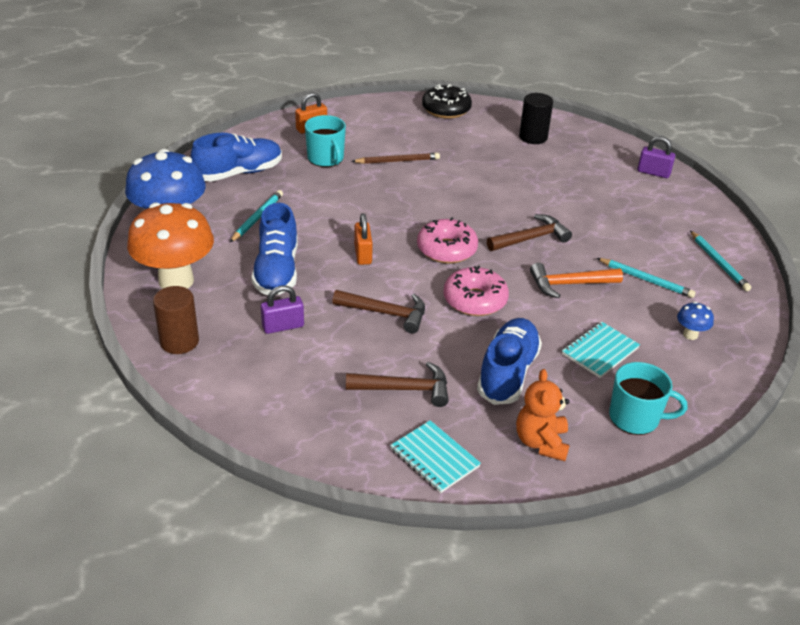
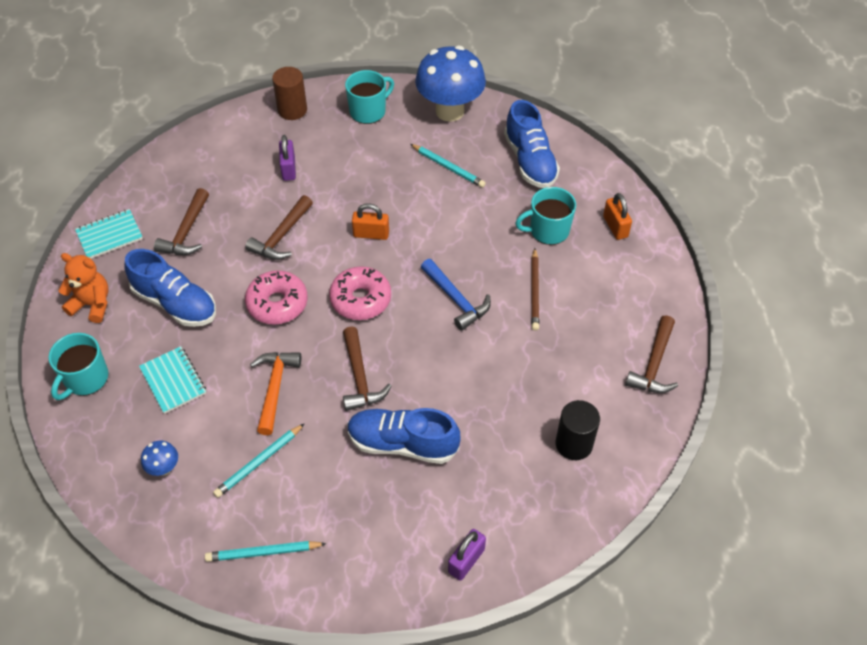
camera: 105 degrees right, 15 degrees up
(176, 281) = (368, 111): orange mushroom -> turquoise mug
(277, 271) = (363, 172): blue shoe -> blue shoe (402, 443)
(423, 198) = (456, 300): none -> blue hammer
(446, 109) = (653, 364): black donut -> brown hammer

